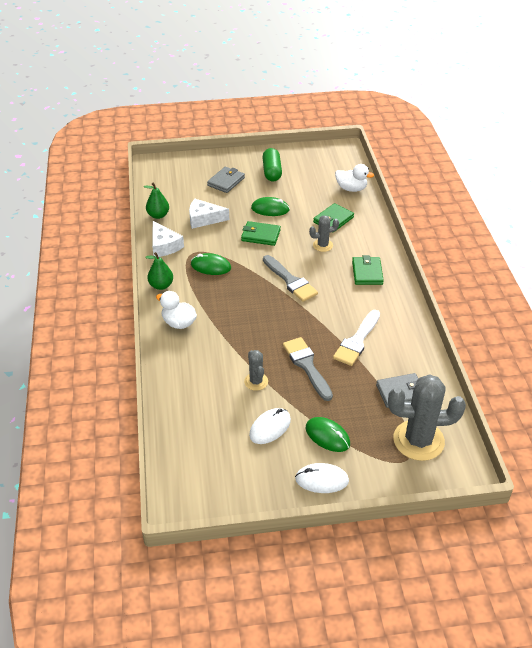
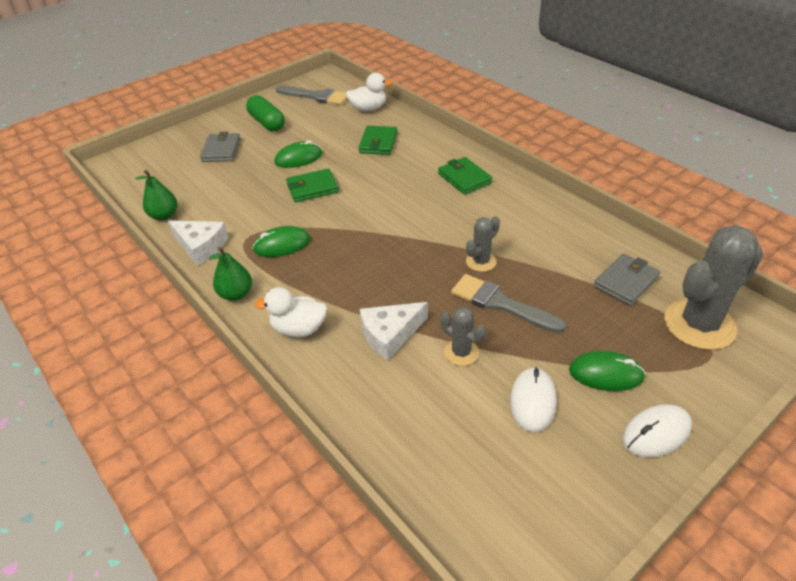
camera: 30 degrees left, 0 degrees up
(204, 219) = (228, 197): white cheese -> white cheese (390, 334)
(290, 281) = (391, 220): grey brush -> grey brush (316, 96)
(323, 245) = (391, 171): grey cactus -> grey cactus (481, 262)
(357, 341) = (525, 250): white brush -> none

